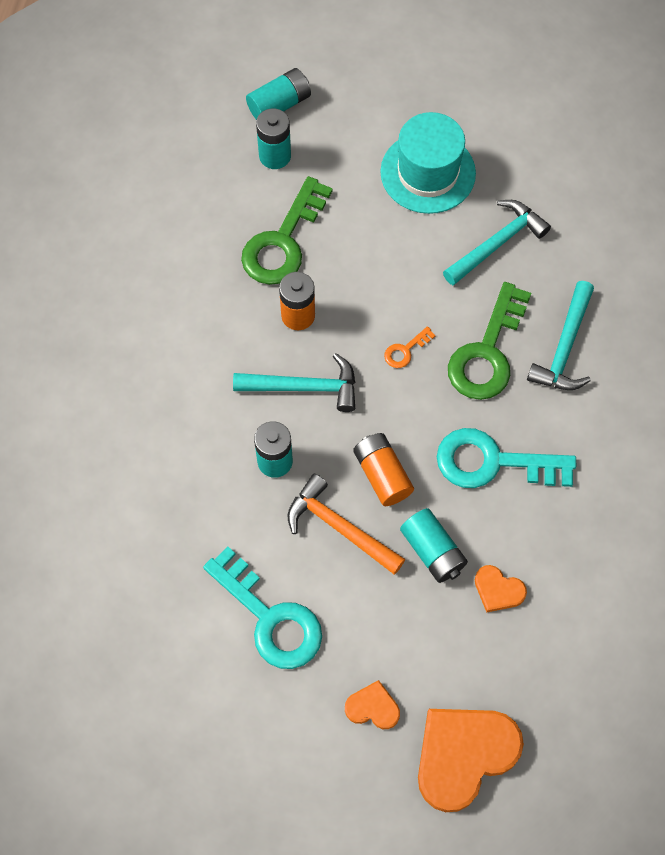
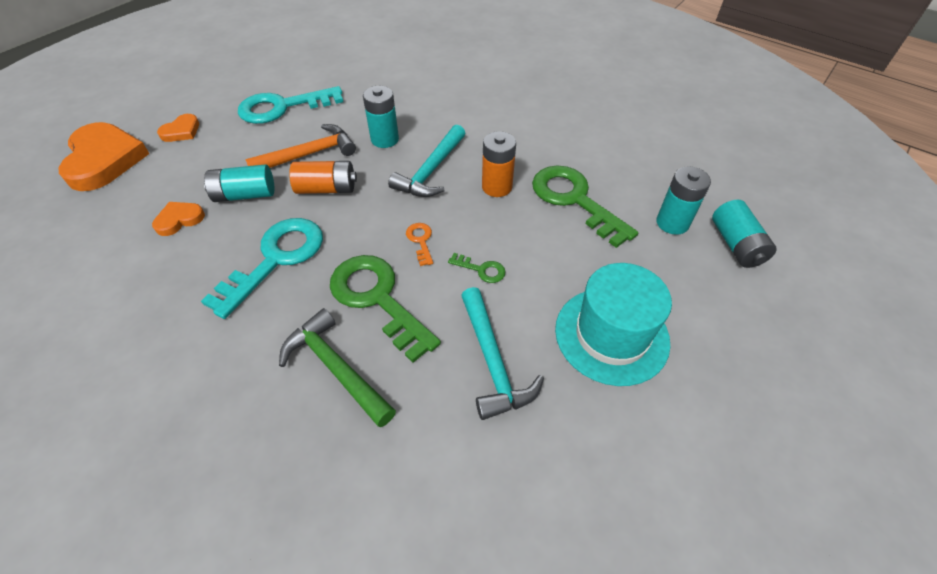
camera: 115 degrees right, 15 degrees down
(412, 286) = (481, 269): none -> green key
(564, 347) = (336, 368): turquoise hammer -> green hammer

